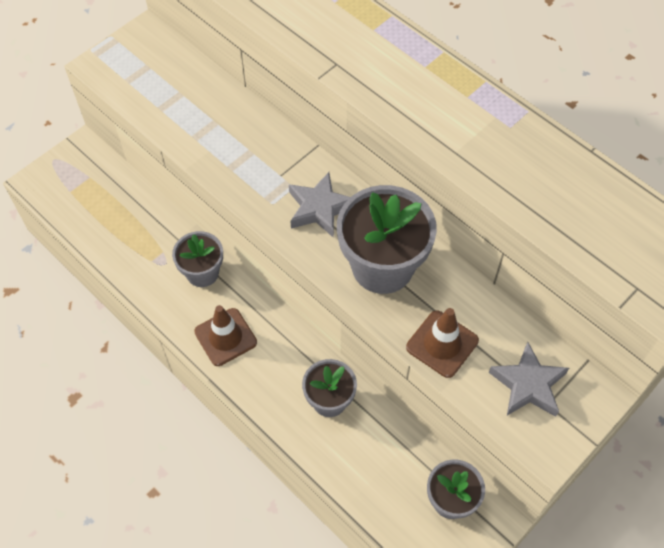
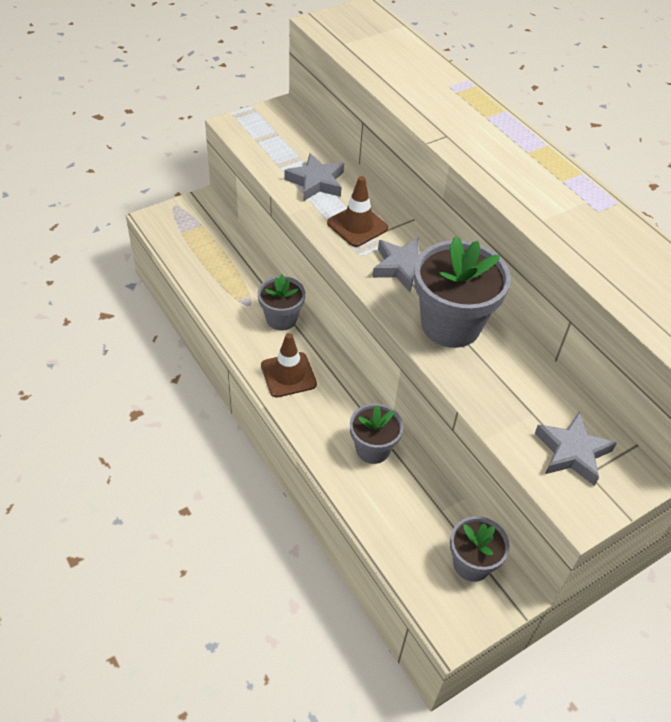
camera: 10 degrees right, 10 degrees down
(205, 121) = (316, 182): none -> grey star
(442, 344) = (493, 399): brown traffic cone -> brown traffic cone (357, 226)

